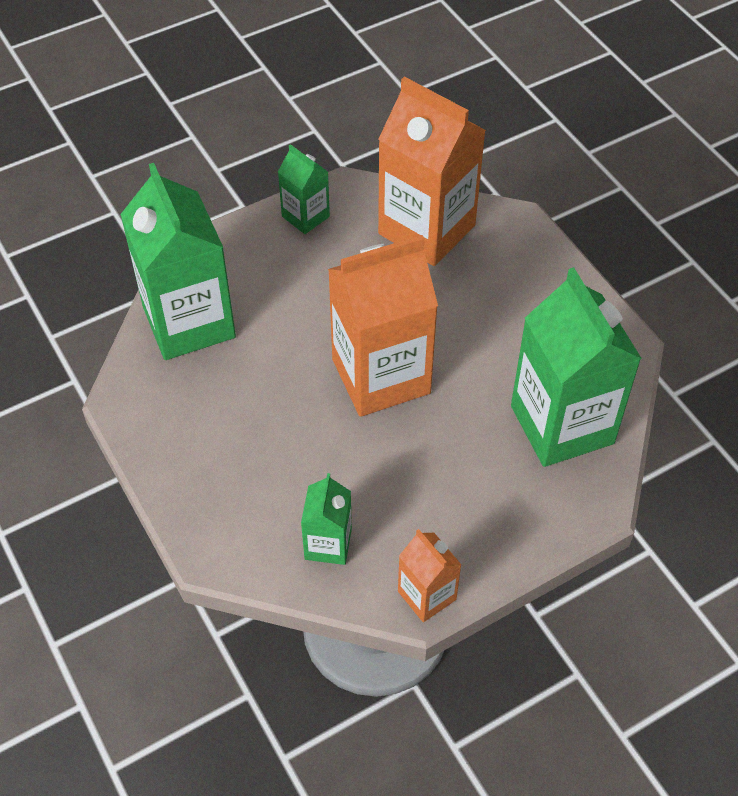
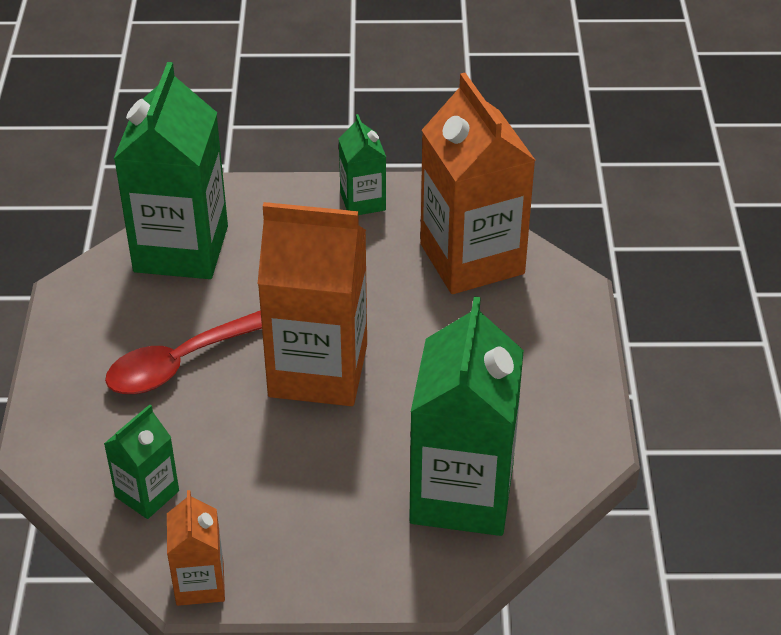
camera: 30 degrees right, 10 degrees down
(266, 423) = (177, 364): none -> red spoon

